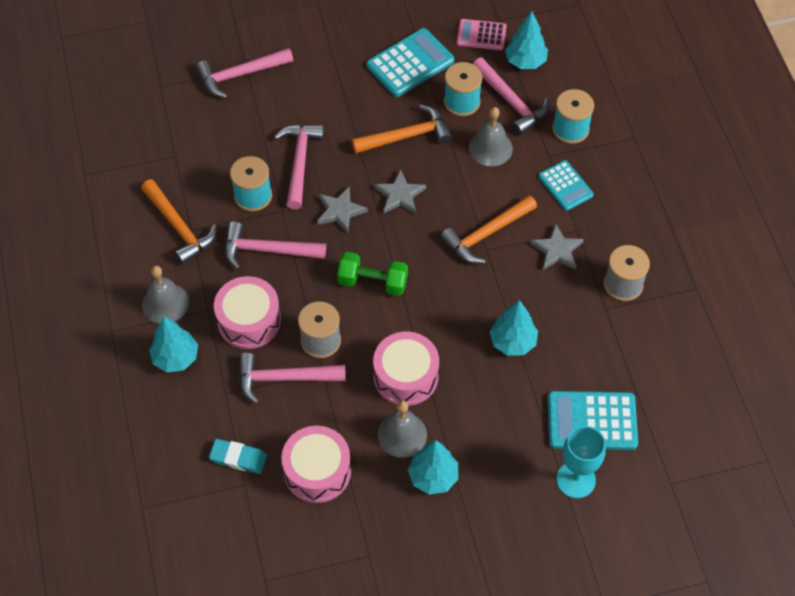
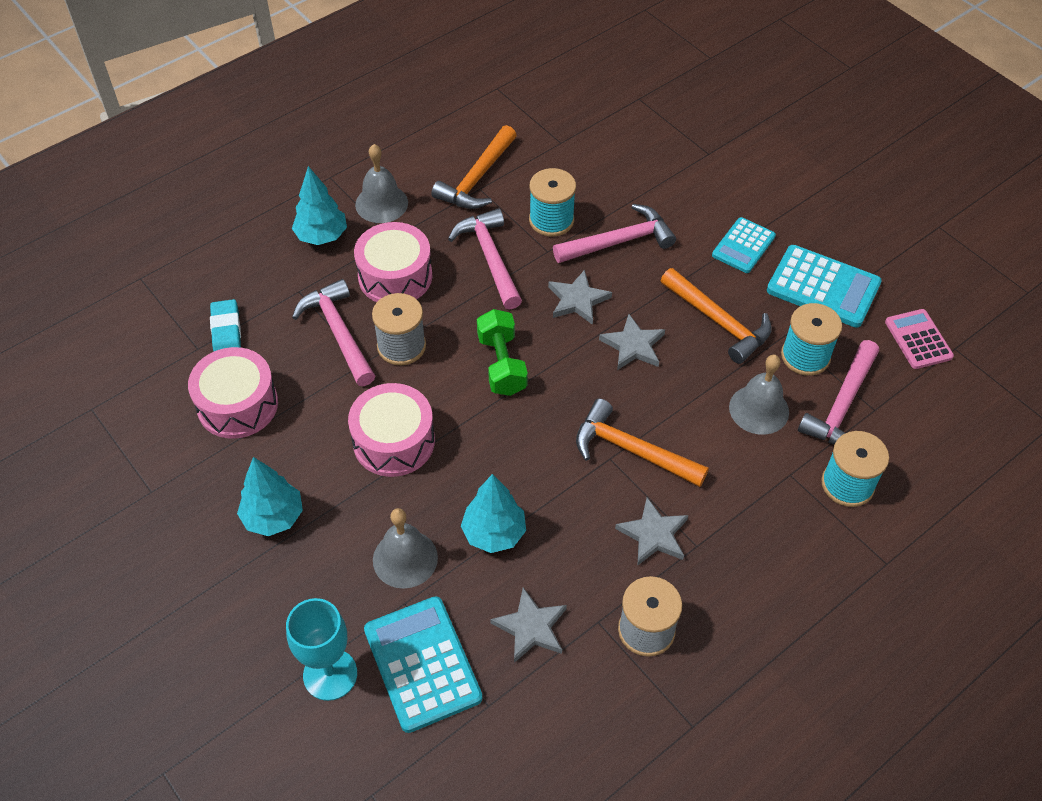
camera: 65 degrees right, 5 degrees down
(240, 75) = (697, 151): pink hammer -> none
(402, 434) = (316, 466): grey bell -> grey bell (405, 558)
(525, 61) = (914, 398): turquoise tree -> none
(565, 186) = (756, 509): turquoise calculator -> turquoise calculator (743, 246)
(593, 348) = (531, 627): none -> grey star

